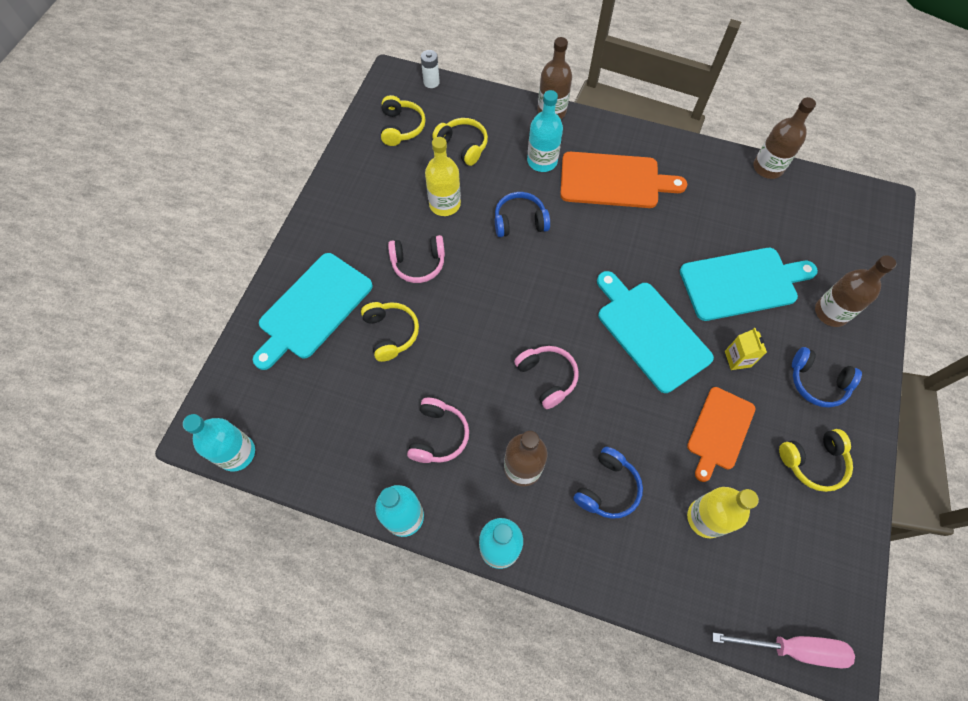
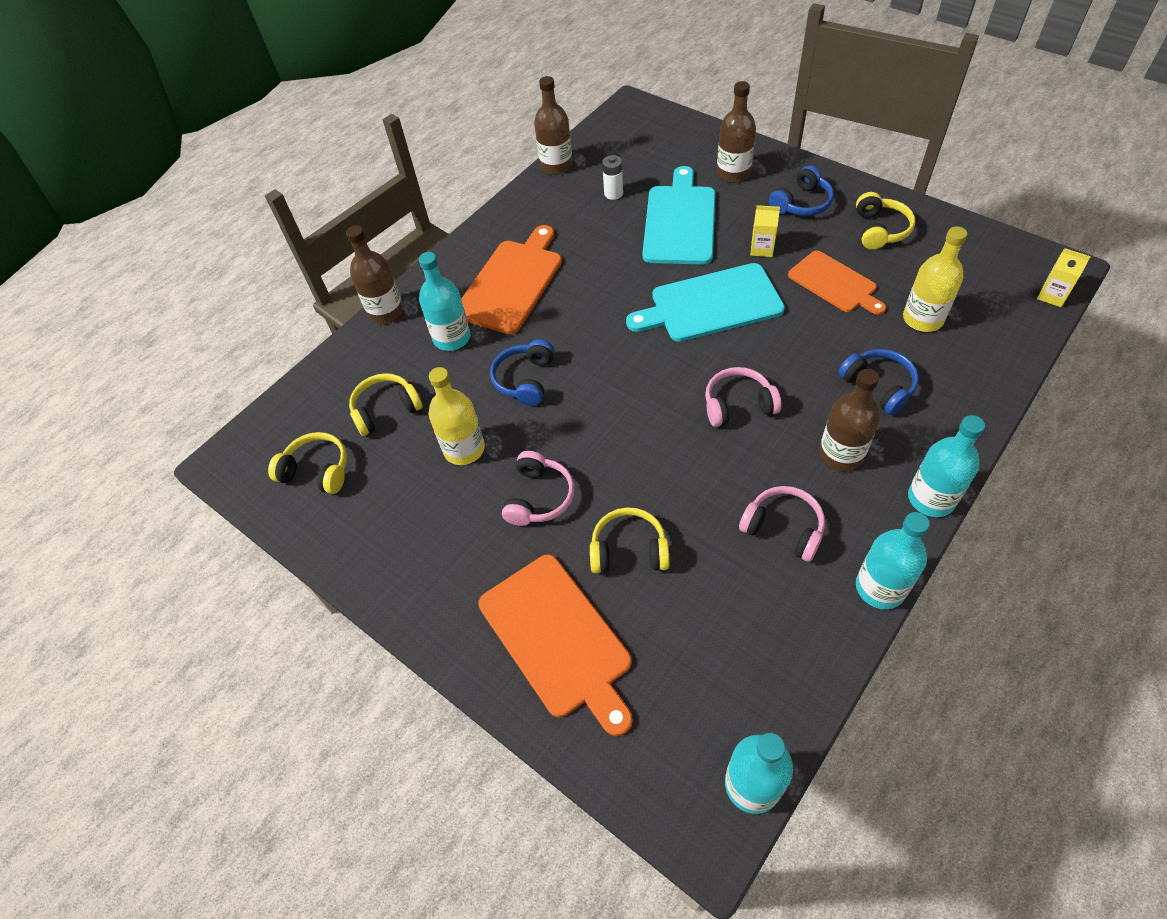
camera: 65 degrees left, 10 degrees down
(313, 308) = (557, 639): turquoise cutting board -> orange cutting board
(431, 82) = (264, 420): white battery -> white battery (613, 193)
(792, 648) = (1052, 296): pink screwdriver -> yellow carton

